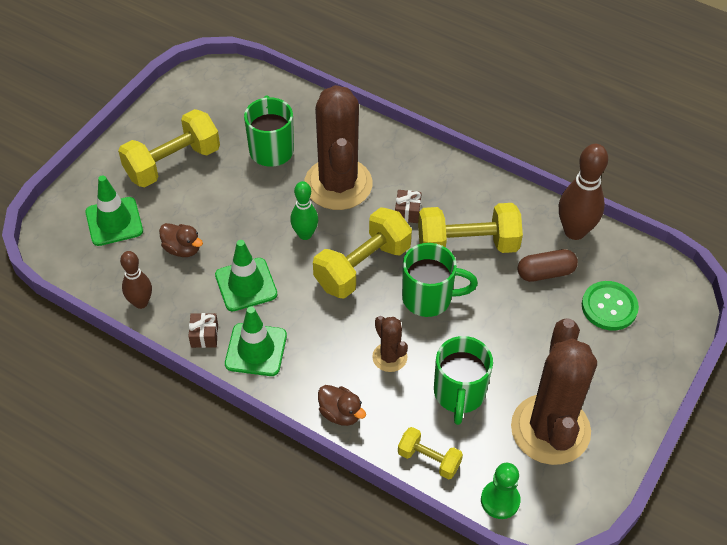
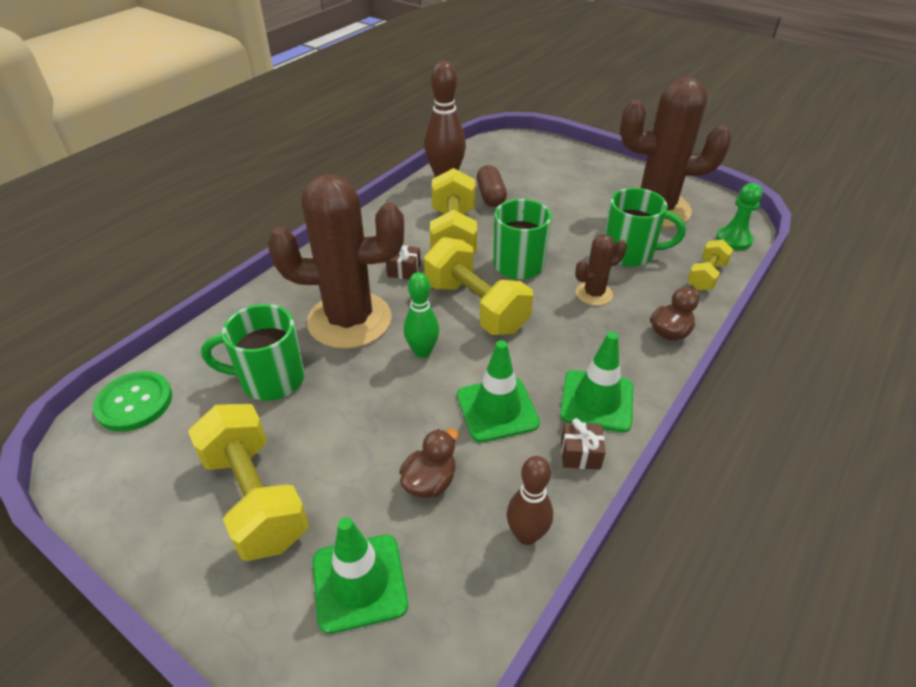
camera: 85 degrees left, 10 degrees down
(609, 307) = (528, 170): green button -> green button (134, 402)

